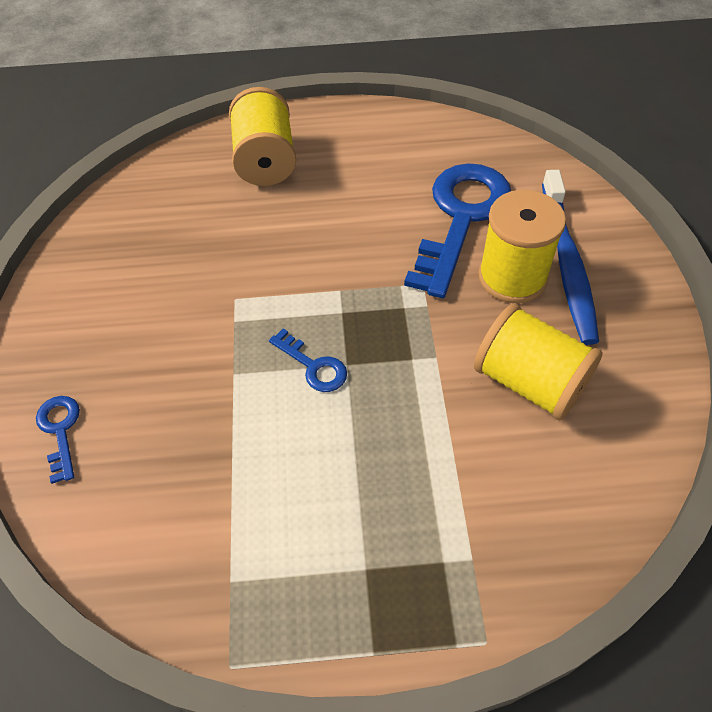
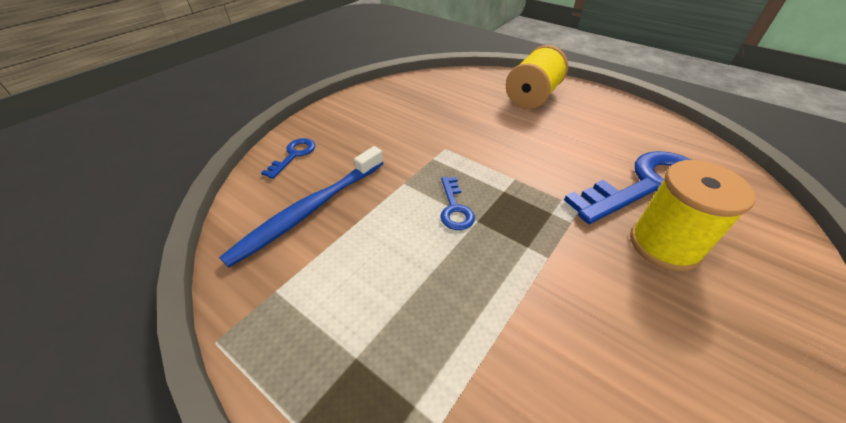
camera: 40 degrees right, 10 degrees down
(529, 382) = (618, 328): yellow spool -> none
(567, 264) = (730, 266): blue toothbrush -> blue toothbrush (308, 211)

